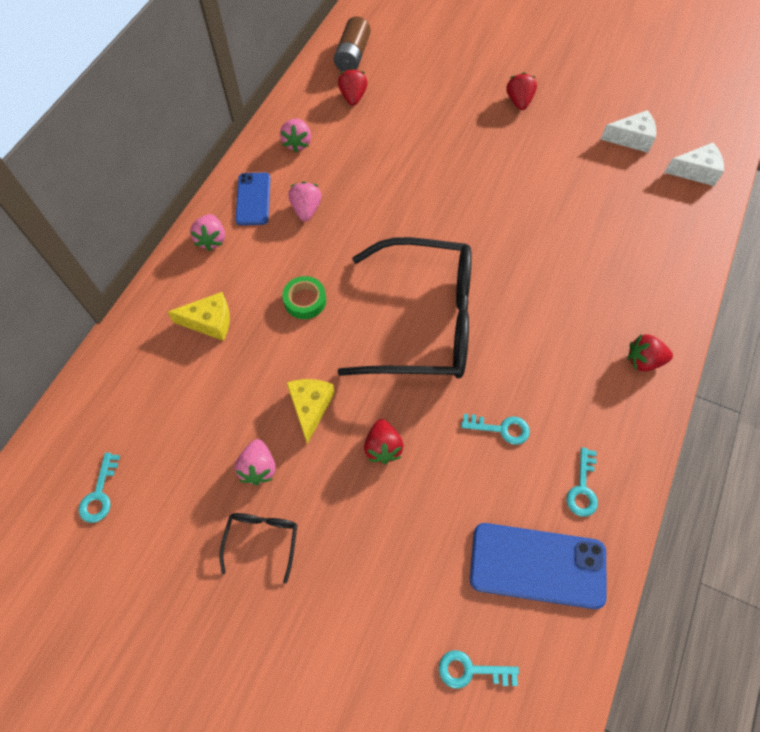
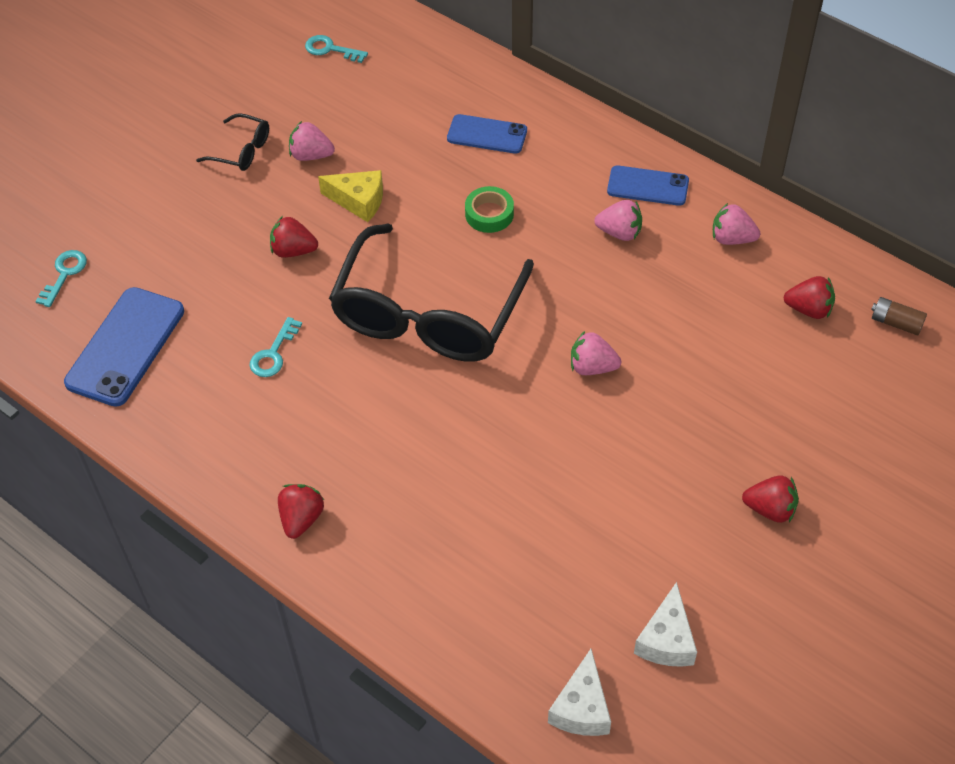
camera: 105 degrees right, 10 degrees down
(210, 322) = (487, 134): yellow cheese -> blue phone
(212, 239) = (596, 145): pink strawberry -> pink strawberry (592, 367)
(352, 56) = (896, 323): brown battery -> brown battery, size x0.62
(582, 488) = (181, 407): turquoise key -> none

